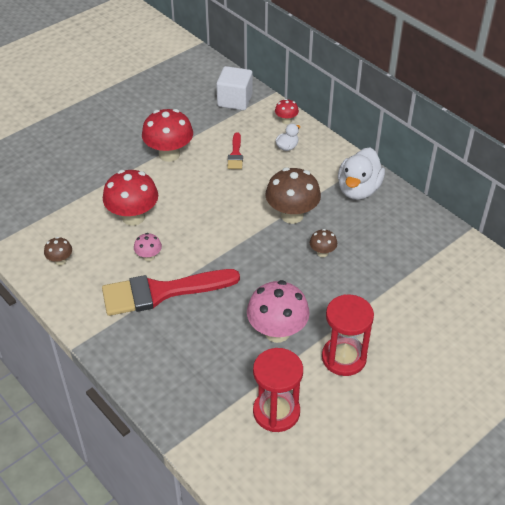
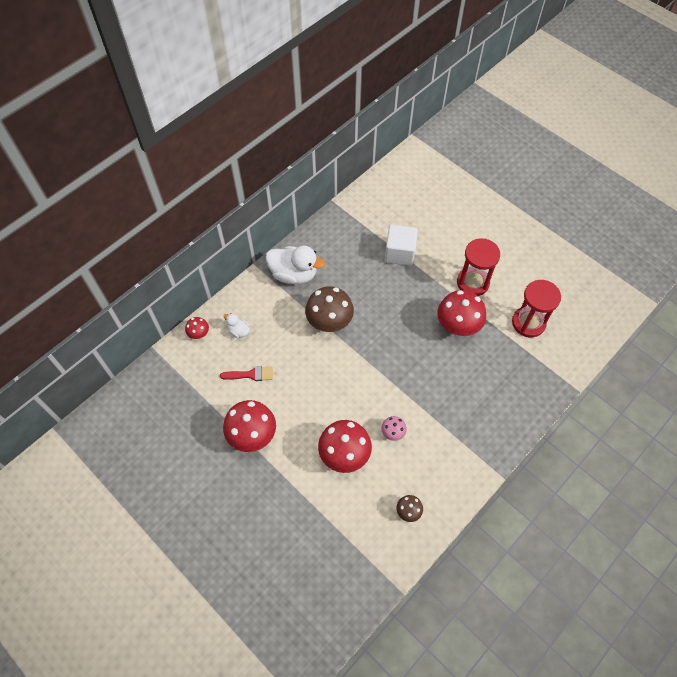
camera: 95 degrees left, 15 degrees up
(161, 292) = (432, 416): red brush -> none
(235, 100) = (165, 383): white cube -> white cube (399, 253)
(277, 332) = (457, 326): pink mushroom -> red mushroom
(322, 253) = (371, 299): brown mushroom -> none

